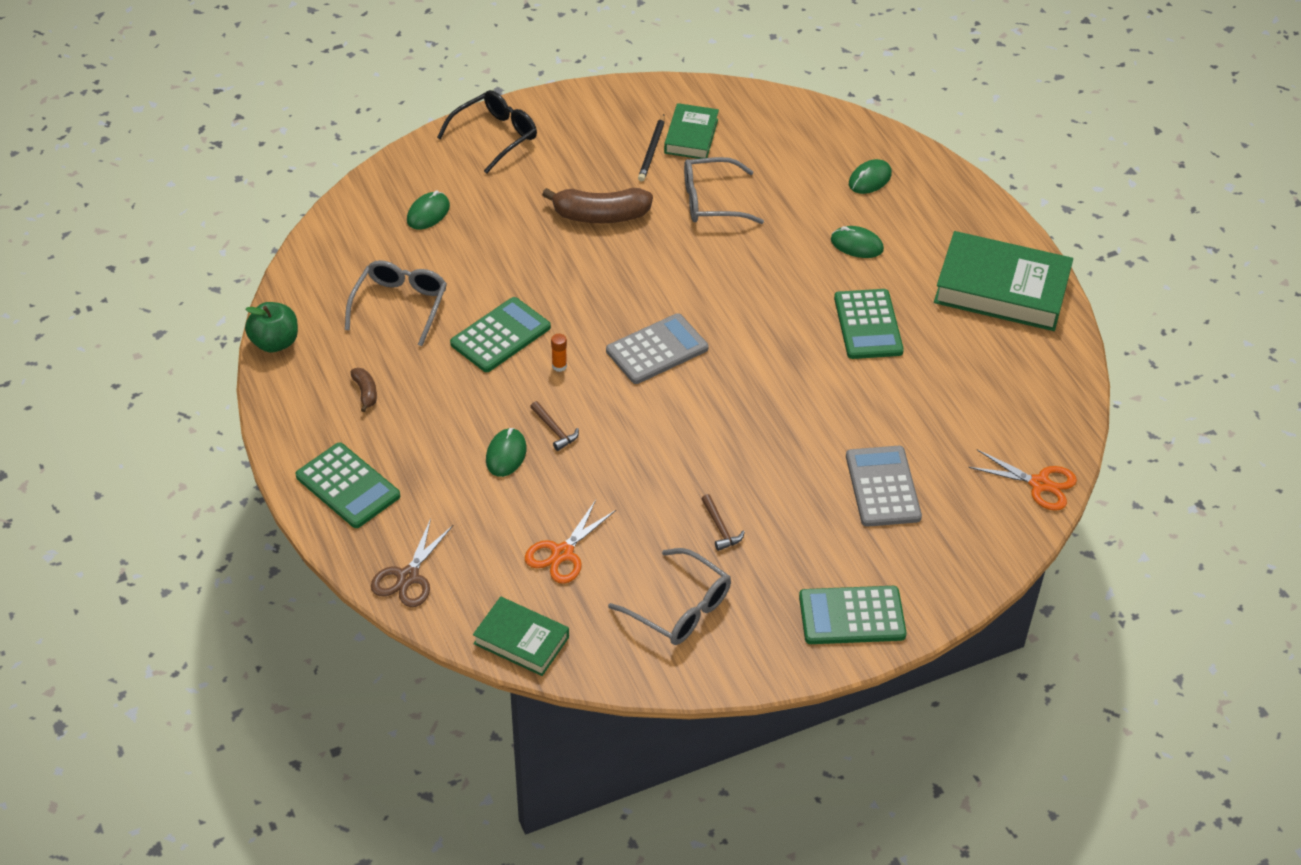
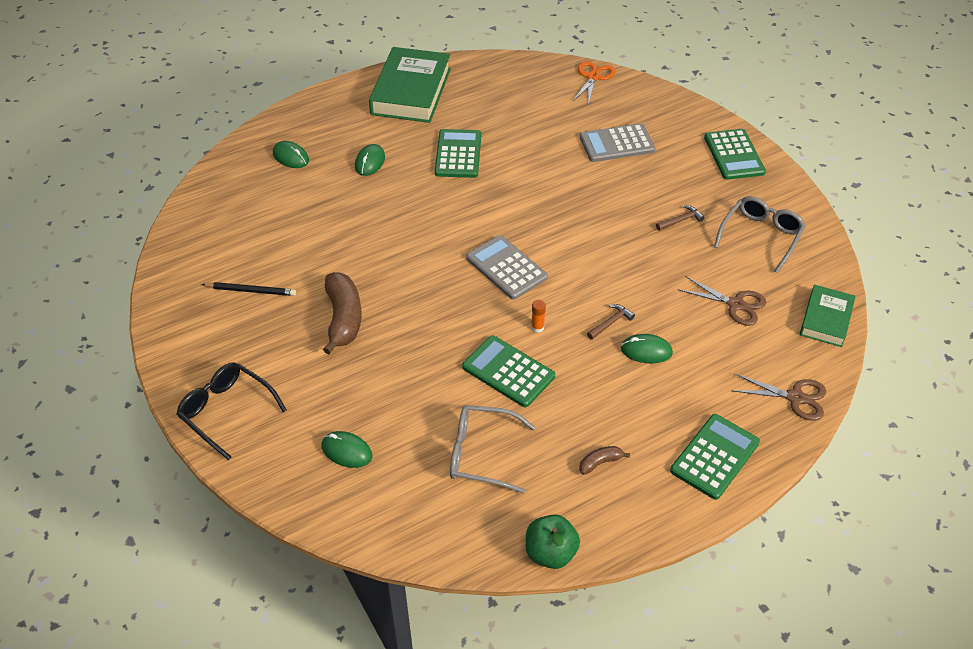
camera: 95 degrees left, 0 degrees up
(562, 553) = (735, 304): orange scissors -> brown scissors
(691, 136) = (232, 266): green book -> none
(711, 201) = (321, 247): grey glasses -> none
(868, 325) = (458, 154): green calculator -> green calculator turned 75 degrees counterclockwise

